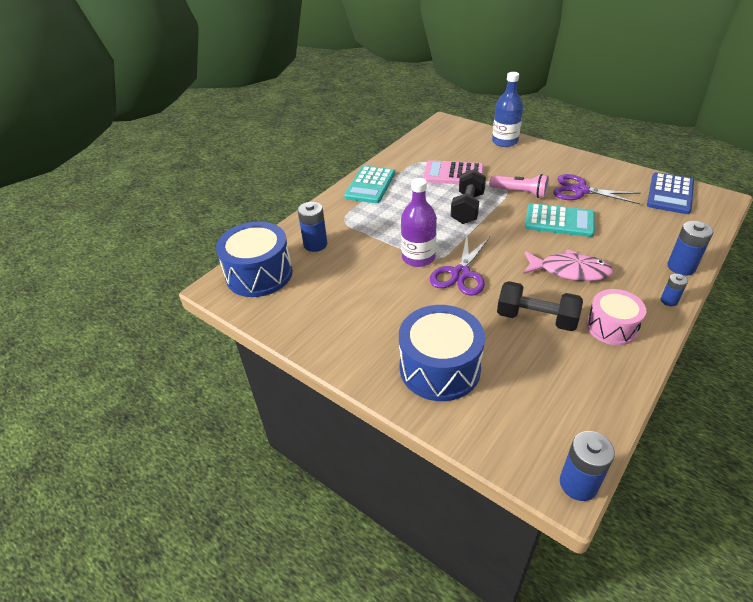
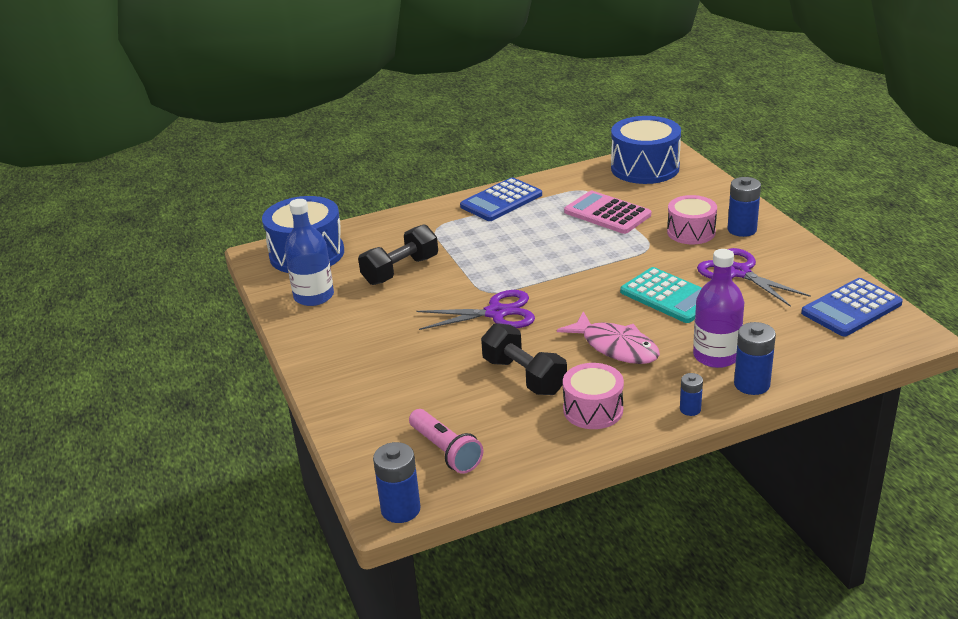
camera: 30 degrees right, 10 degrees down
(315, 244) = (384, 243): blue battery -> blue battery (742, 229)
(370, 185) = (501, 201): turquoise calculator -> blue calculator
(418, 257) = (471, 285): purple bottle -> purple bottle (716, 356)
(439, 368) = (383, 383): blue drum -> blue drum (645, 168)
(460, 274) = (496, 313): purple scissors -> purple scissors turned 150 degrees counterclockwise
(467, 208) = (580, 253): black dumbbell -> black dumbbell (400, 270)
(505, 141) = (715, 193): blue bottle -> blue bottle (314, 296)
(520, 171) = (691, 232): none -> pink drum
(520, 192) = (661, 254): pink flashlight -> pink flashlight (445, 451)

